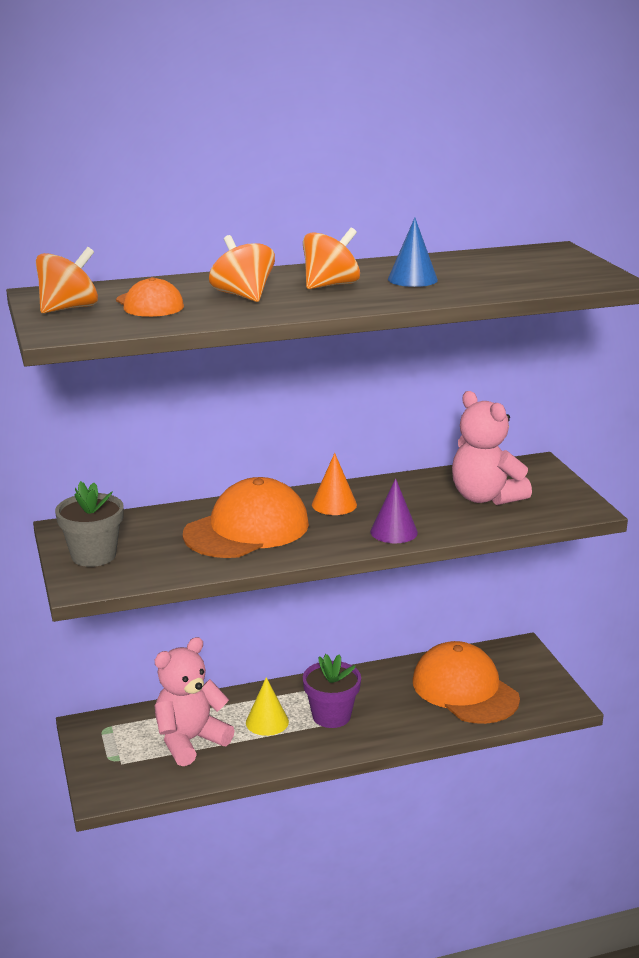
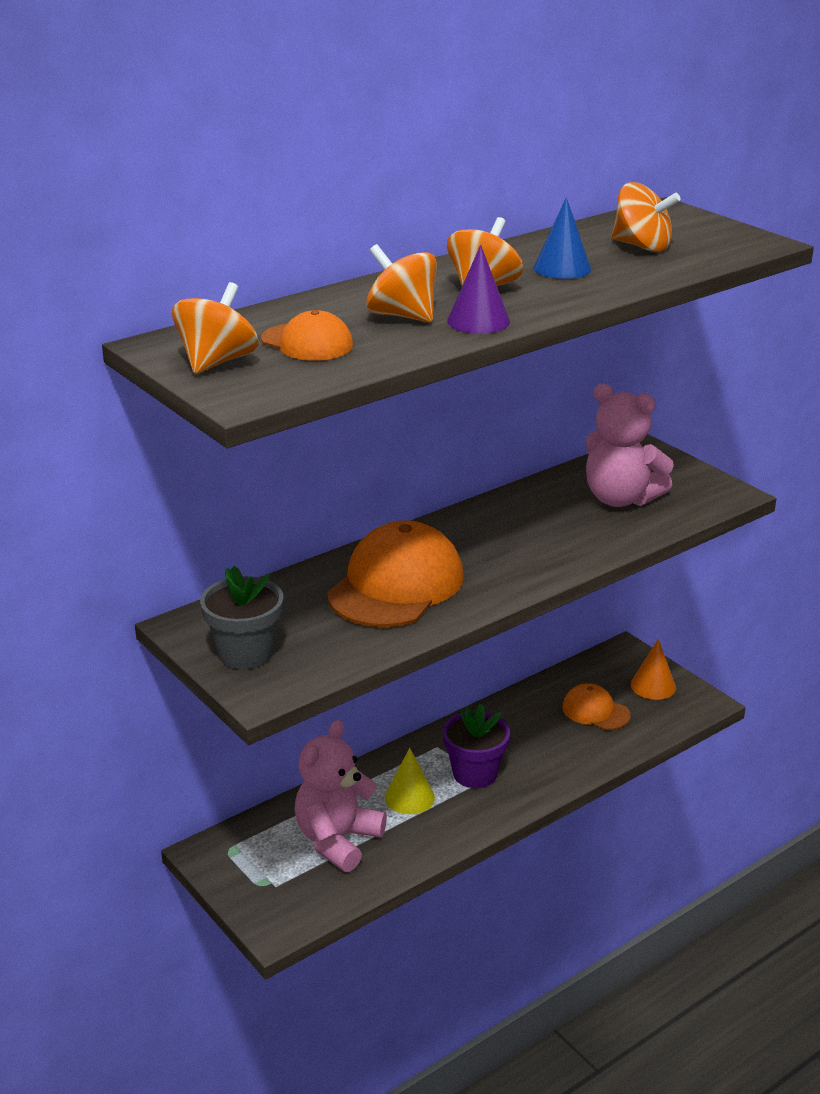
camera: 20 degrees left, 5 degrees up
(334, 504) = (468, 536): orange cone -> orange cone (653, 686)
(394, 532) = (557, 557): purple cone -> purple cone (478, 321)
(465, 689) = (595, 711): orange cap -> orange cap, size x0.53
(500, 271) = (642, 246): none -> orange spinning top

